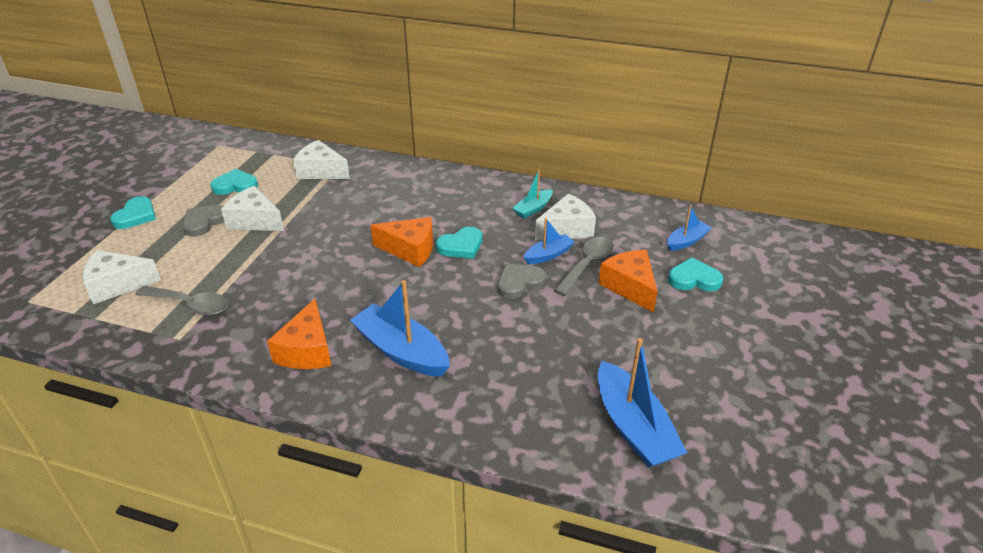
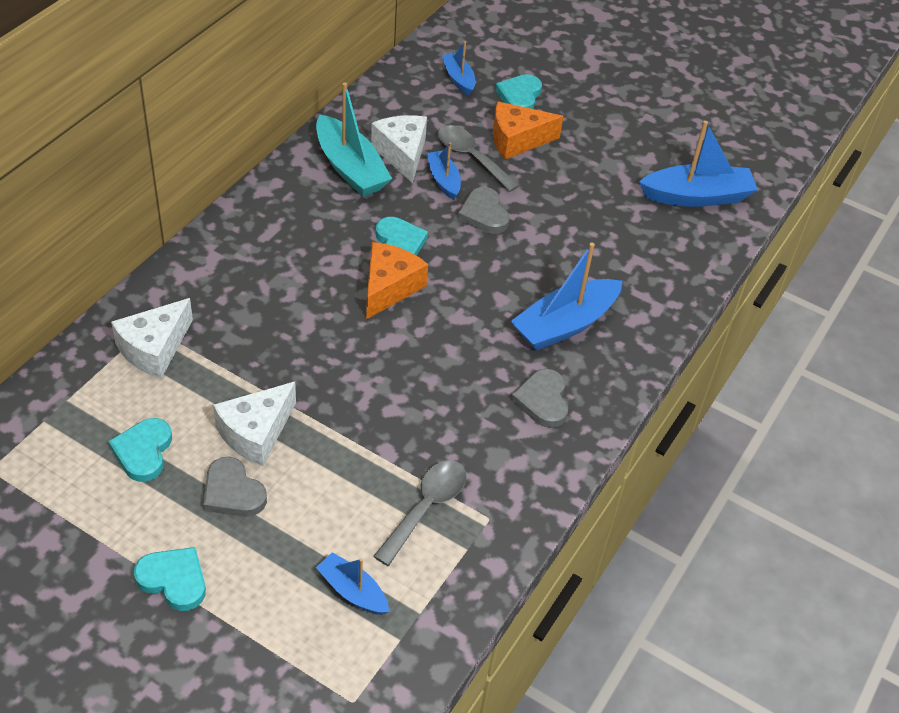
camera: 80 degrees left, 10 degrees up
(117, 285) = (353, 591): white cheese -> blue boat
(307, 350) = (542, 400): orange cheese -> grey heart
(533, 209) = (350, 168): turquoise boat -> turquoise boat, size x1.79

